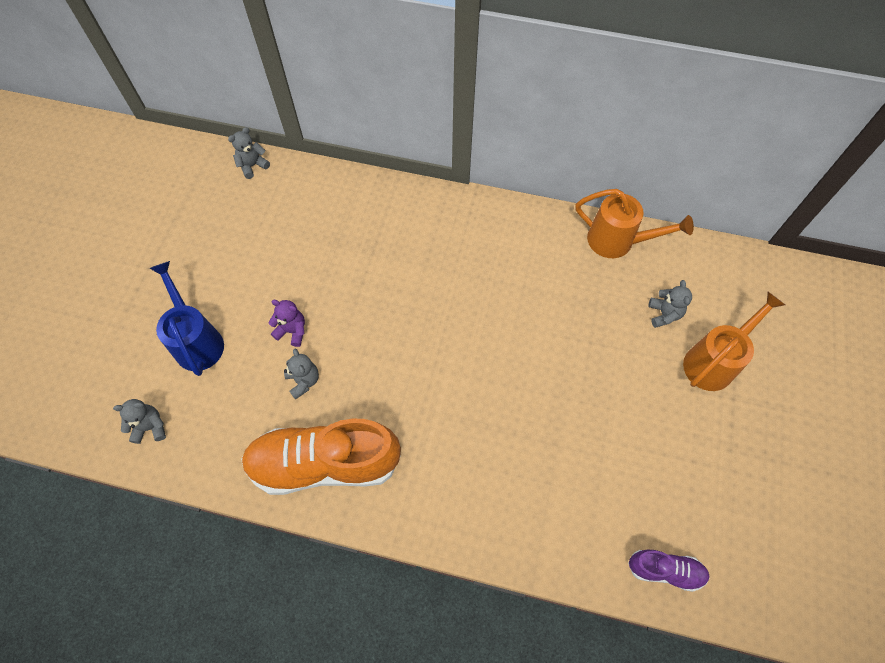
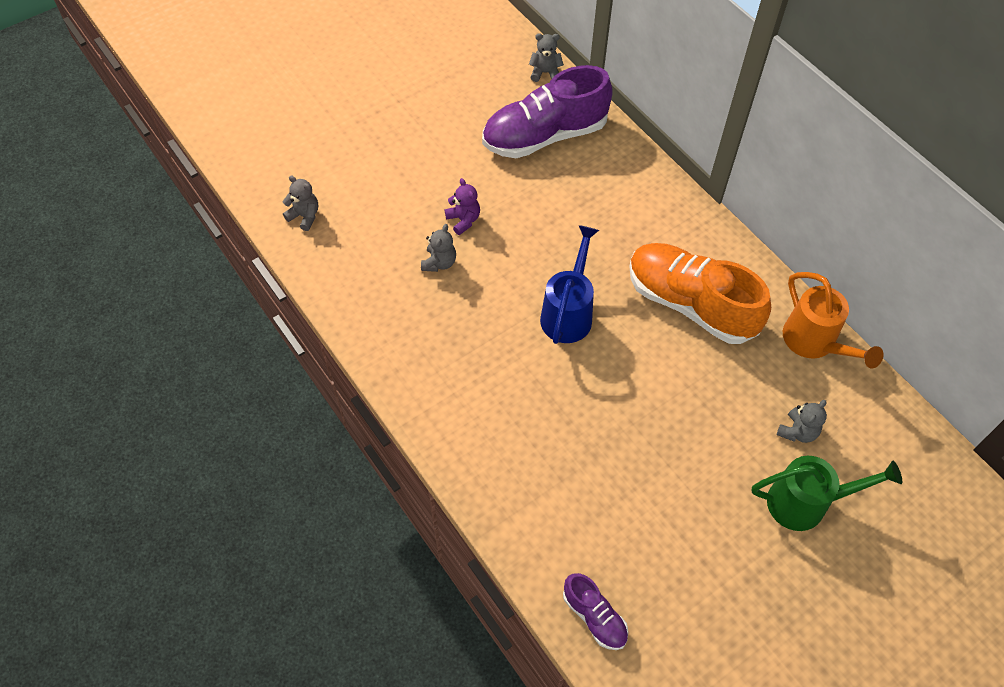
camera: 40 degrees right, 5 degrees down
(197, 341) = (388, 178): blue watering can -> blue watering can (568, 313)
(297, 217) = (545, 136): none -> purple shoe
(325, 463) = (402, 332): orange shoe -> orange shoe (691, 304)
(713, 362) = (806, 503): orange watering can -> green watering can

